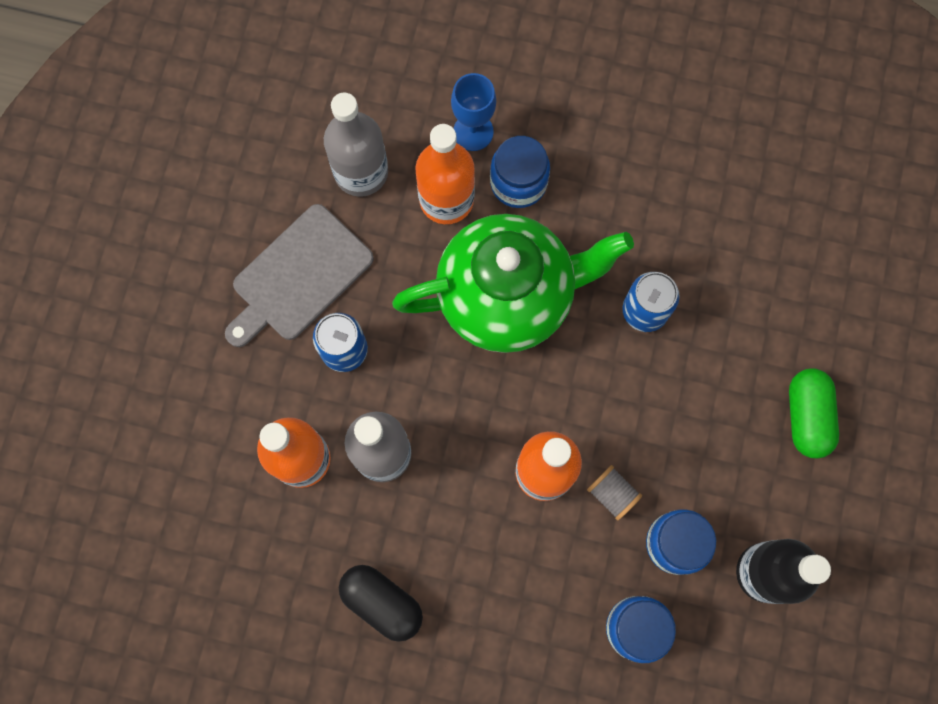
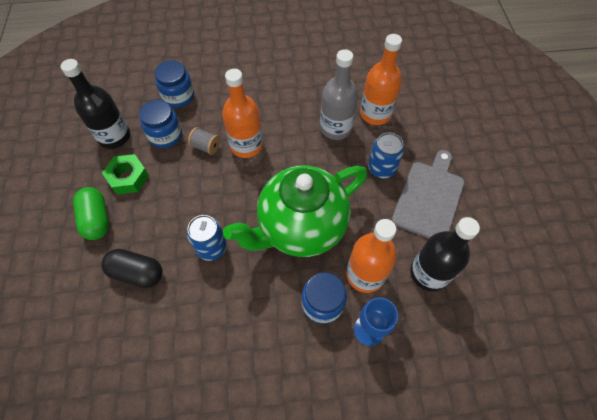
camera: 160 degrees right, 15 degrees down
(361, 172) = (429, 273): grey bottle -> black bottle
(382, 602) = (306, 72): black capsule -> black capsule (137, 273)
(750, 476) = (128, 177): none -> green nut

